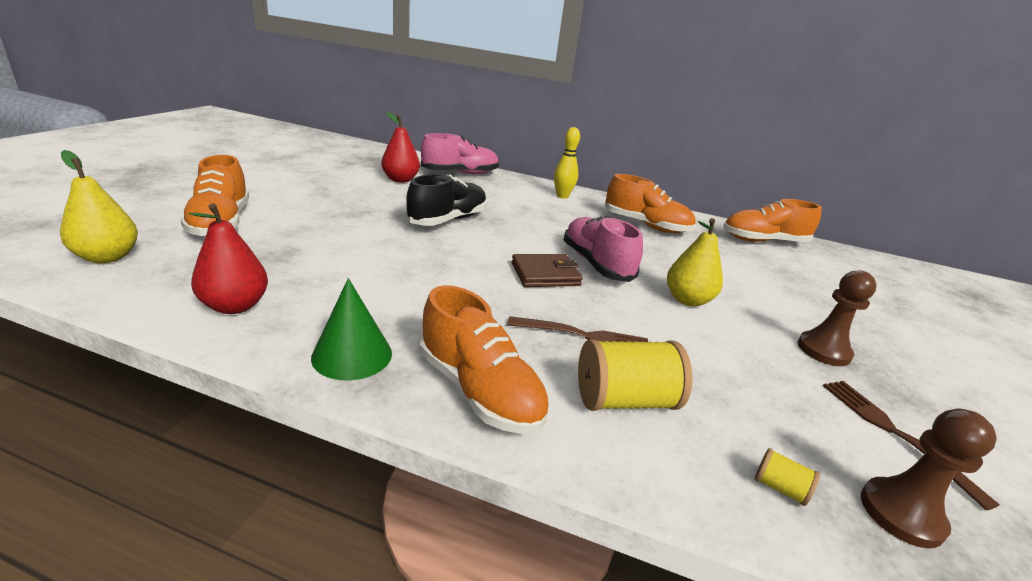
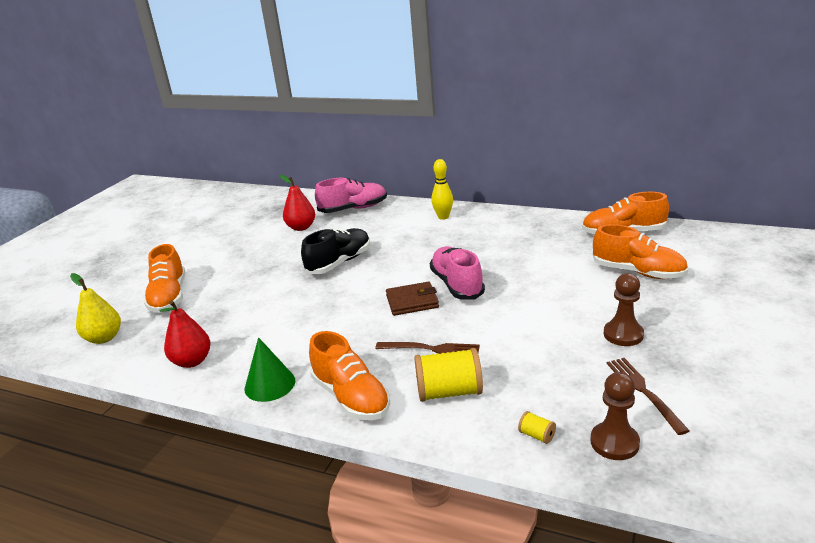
camera: 10 degrees right, 0 degrees up
(646, 225) = (513, 236): orange shoe -> orange shoe (638, 272)
(687, 300) = (525, 306): yellow pear -> none

